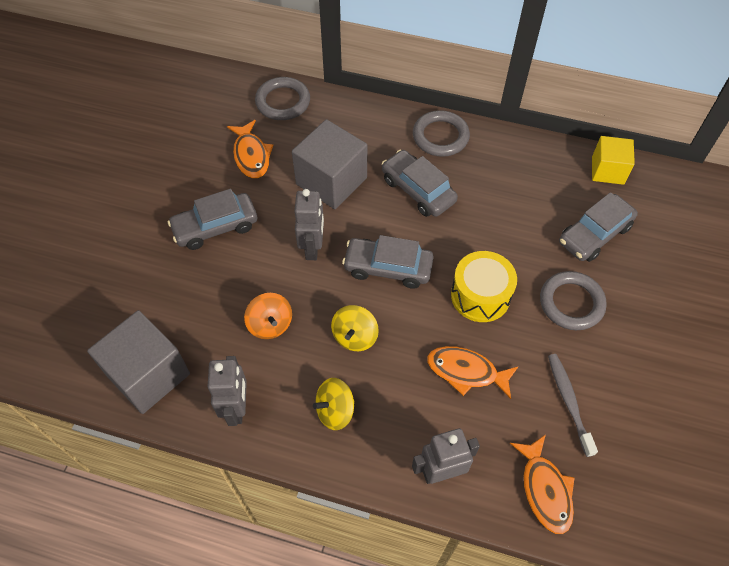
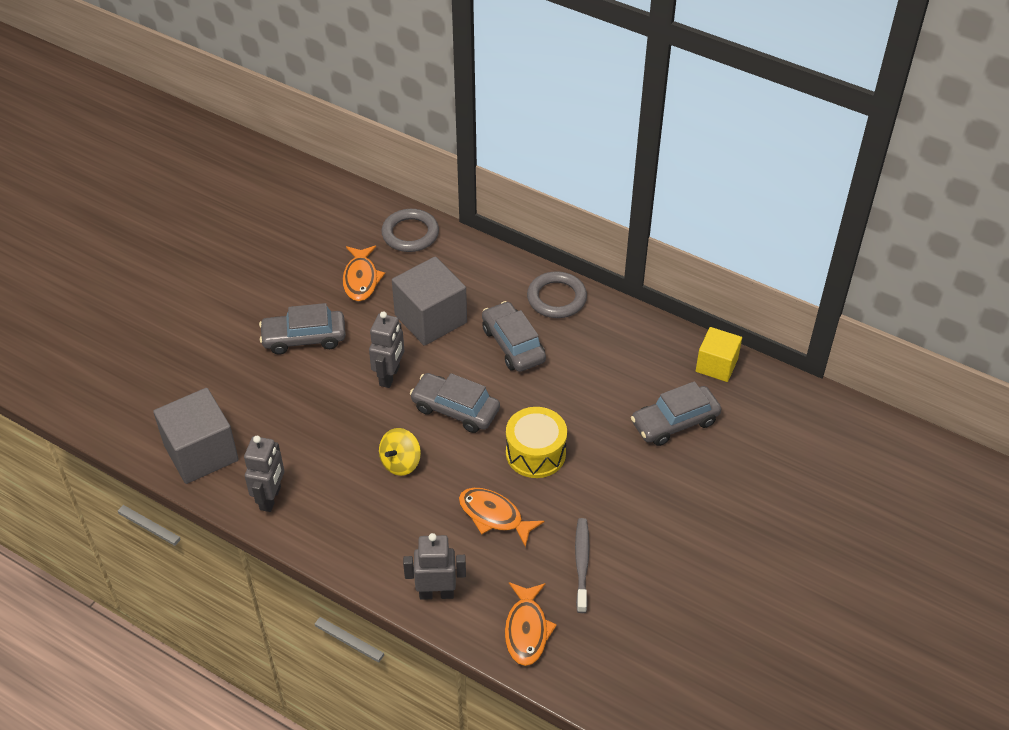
camera: 15 degrees right, 10 degrees down
(270, 324) = (325, 435): orange spinning top -> none
(335, 411) = (358, 521): yellow spinning top -> none
(571, 303) = (623, 479): grey ring -> none

